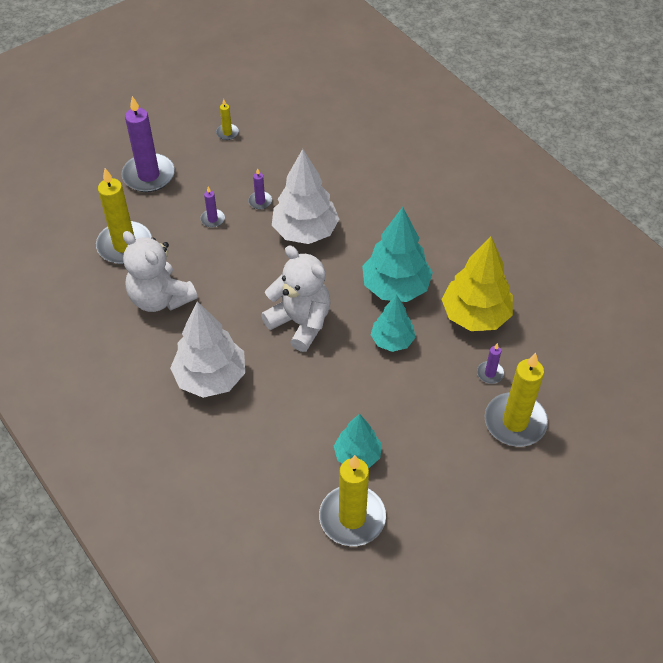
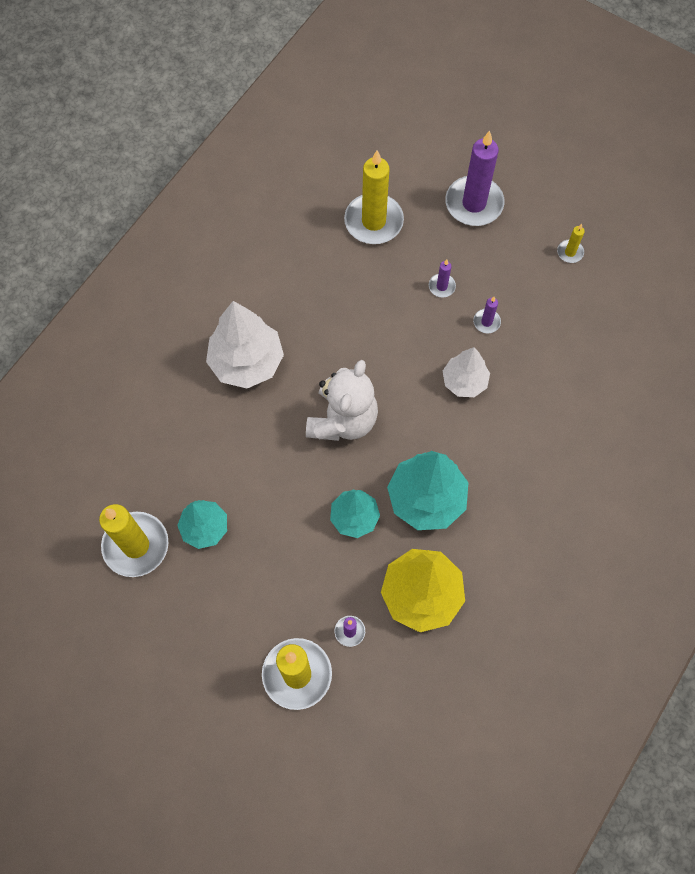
camera: 70 degrees right, 15 degrees up
(160, 298) = (322, 280): white teddy bear -> none
(305, 231) = (464, 381): white tree -> white tree, size x0.62

